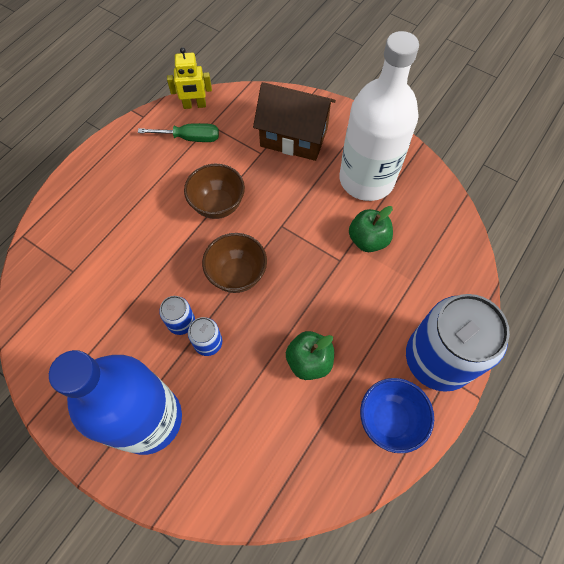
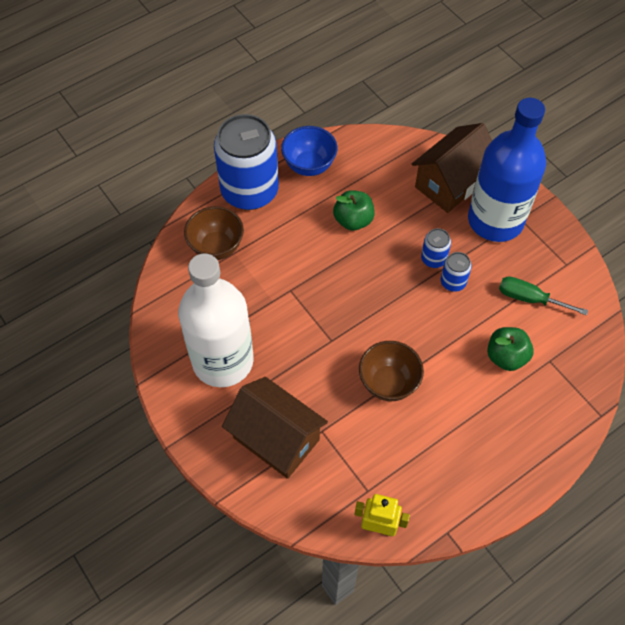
camera: 160 degrees left, 5 degrees down
(190, 138) = (396, 479): green screwdriver -> green screwdriver (530, 299)
(212, 456) = (451, 183): none -> brown house
(237, 275) = (390, 307): brown bowl -> brown bowl (216, 247)
(368, 240) = (254, 300): green apple -> green apple (506, 357)

